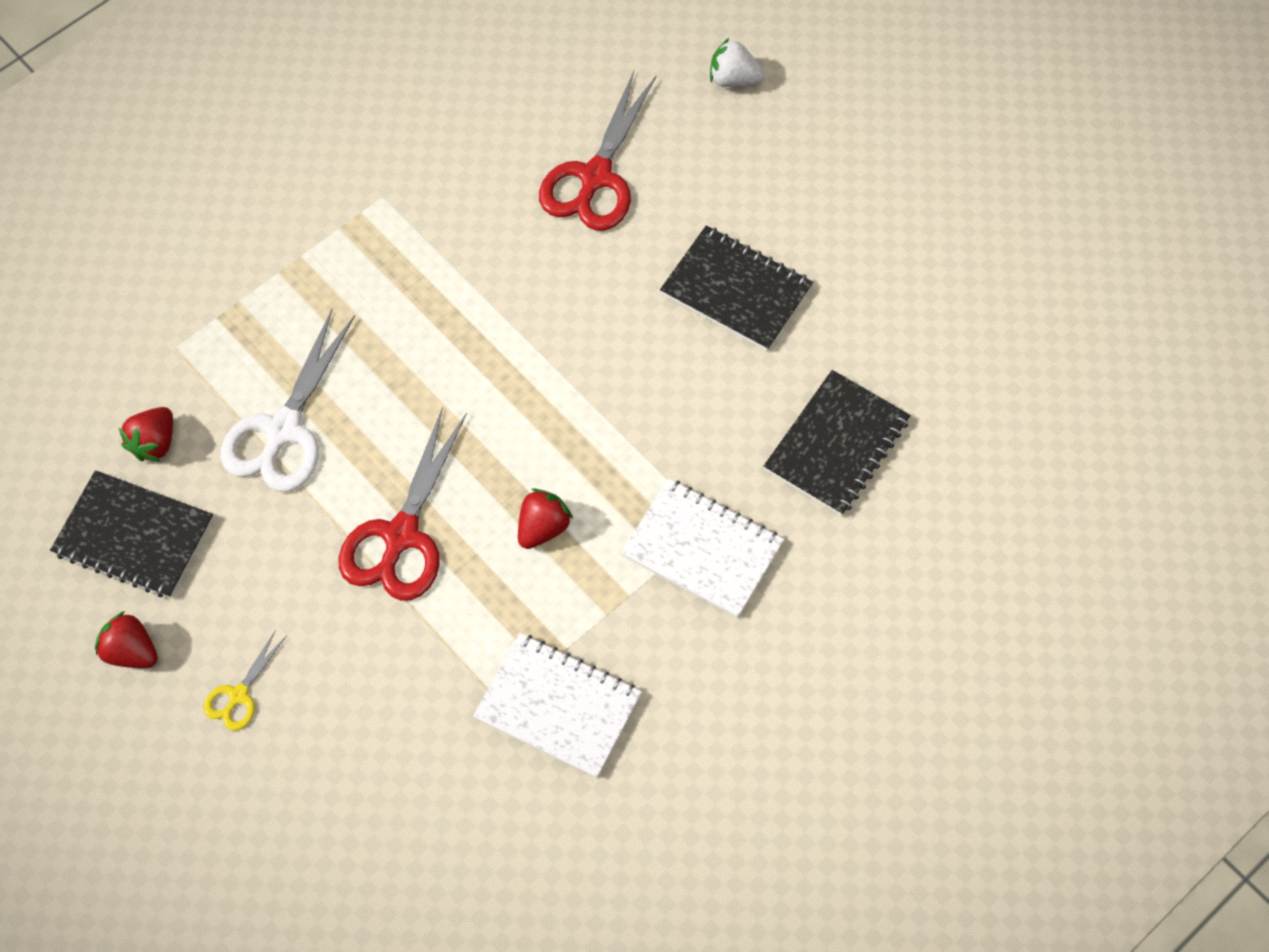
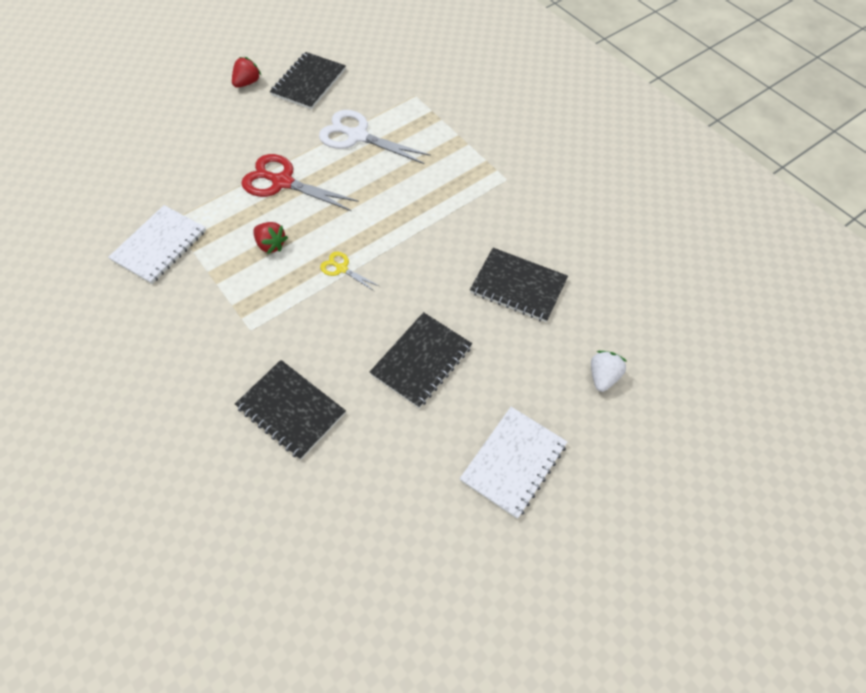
camera: 95 degrees right, 5 degrees down
(154, 443) = (360, 89): red strawberry -> none
(238, 695) = (212, 119): yellow scissors -> yellow scissors (342, 268)
(595, 177) = (518, 286): red scissors -> black notebook
(702, 549) = (235, 324): white notebook -> white notebook (513, 462)

